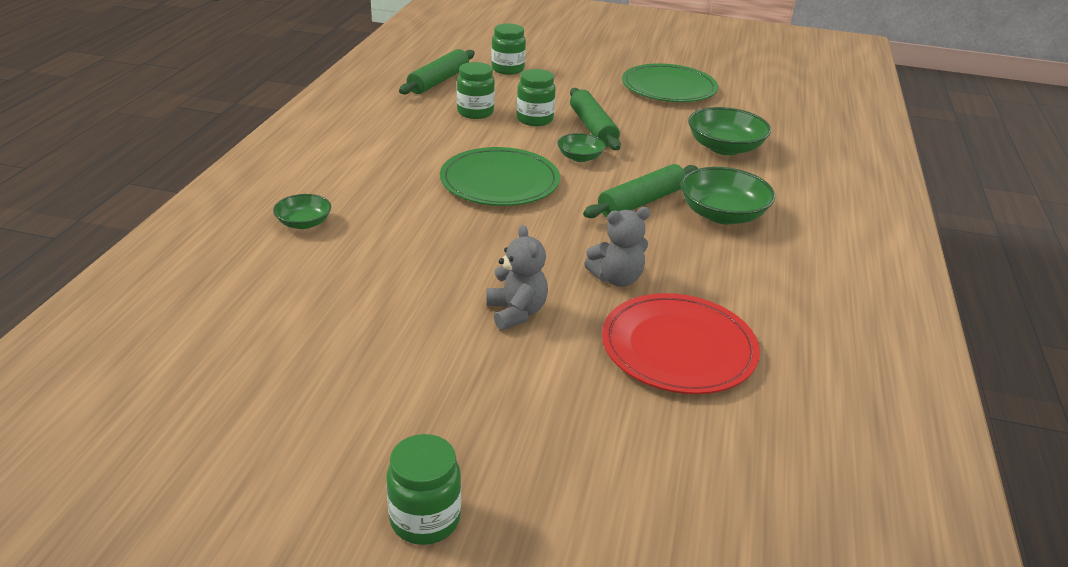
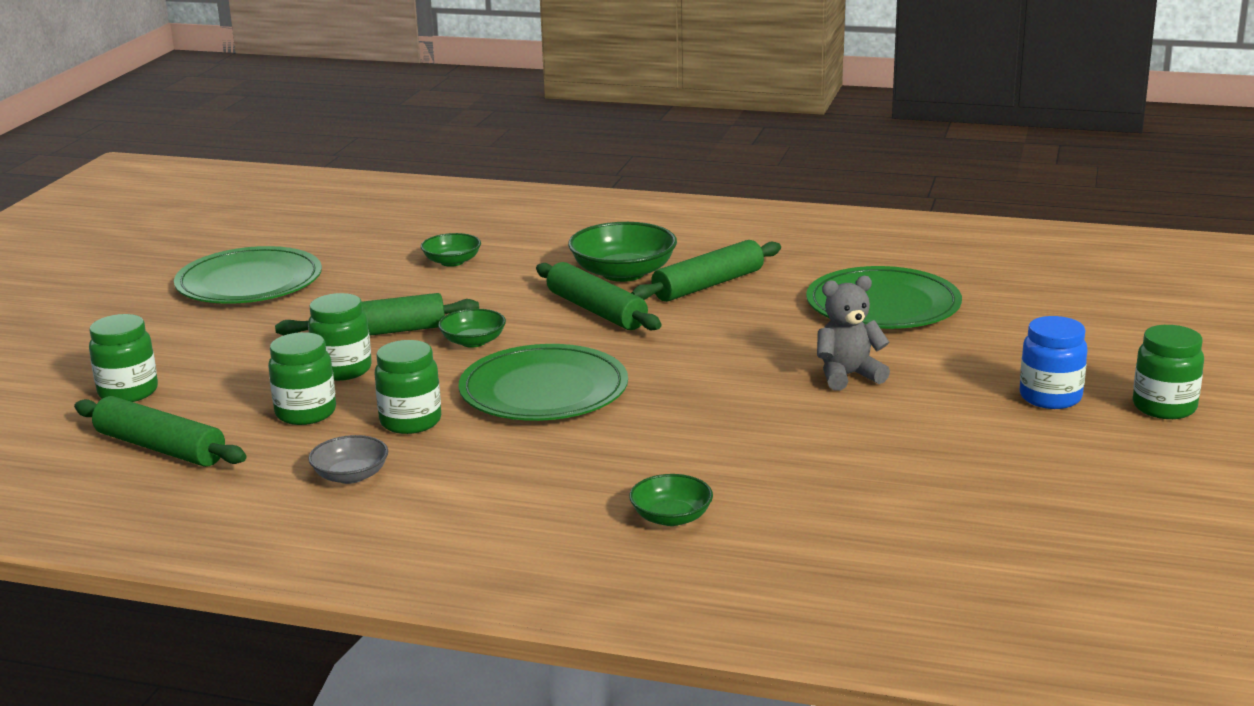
camera: 85 degrees left, 10 degrees down
(392, 127) = (350, 476): none -> grey bowl
(458, 141) = (410, 422): none -> green jar
(460, 433) = (1050, 397): none -> blue jar
(616, 278) = (769, 327): grey teddy bear -> none
(678, 348) = (883, 305): red plate -> green plate
(706, 253) = (708, 285): none -> green rolling pin
(724, 148) = (452, 262): green bowl -> green bowl, size x0.57

